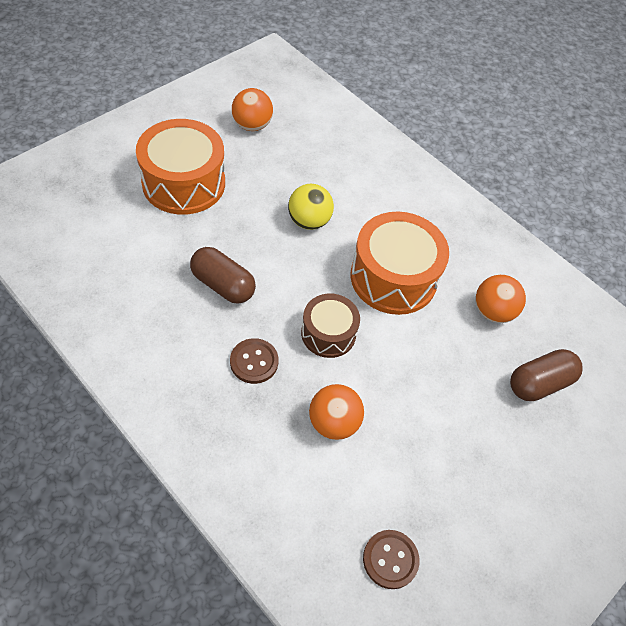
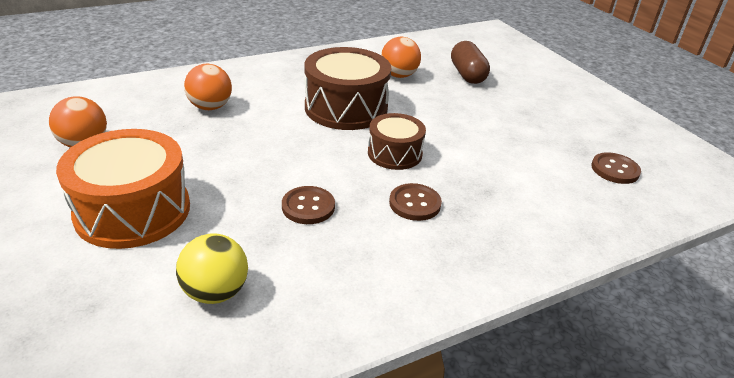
camera: 70 degrees left, 20 degrees down
(223, 285) = (308, 207): brown capsule -> brown button
(309, 221) = (253, 136): yellow ball -> yellow ball (215, 292)
(333, 422) = (490, 170): orange ball -> orange ball (210, 107)
(393, 277) = (346, 108): orange drum -> brown drum

